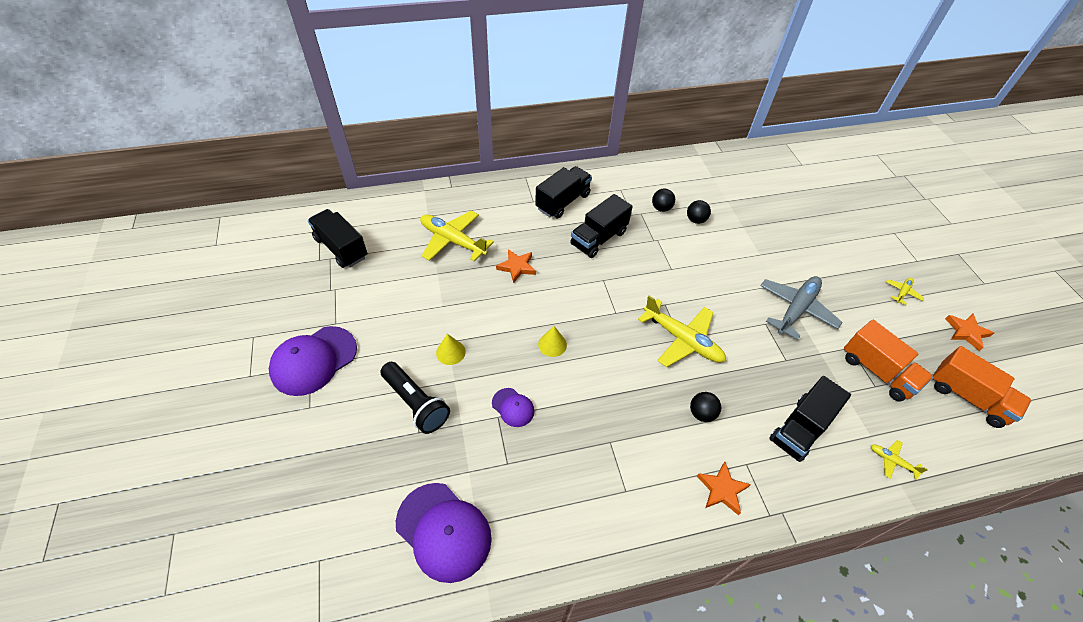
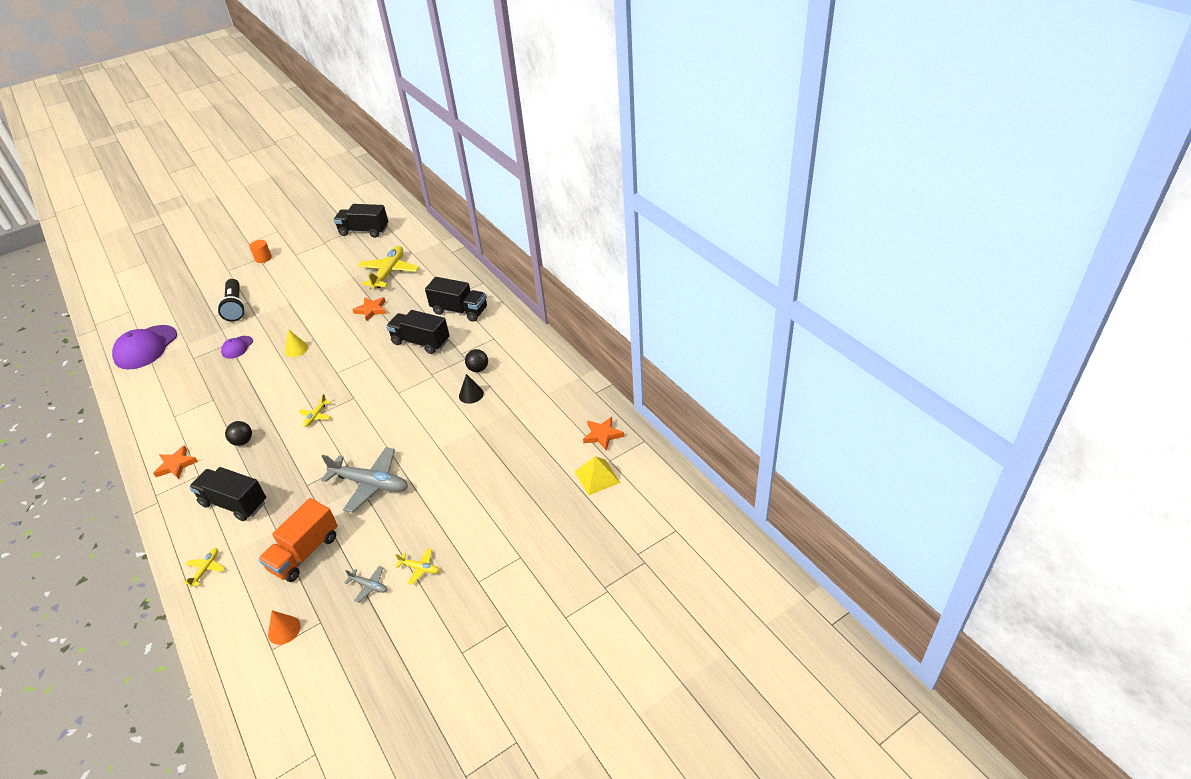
camera: 75 degrees right, 10 degrees down
(314, 360) = (263, 258): purple cap -> orange cylinder
(341, 248) = (364, 231): black truck -> black truck turned 105 degrees counterclockwise
(416, 403) = (235, 307): black flashlight -> black flashlight turned 45 degrees counterclockwise
(450, 352) = (280, 307): yellow cone -> none
(682, 340) = (316, 416): yellow plane -> yellow plane, size x0.46
(695, 220) = (471, 394): black ball -> black cone
(818, 175) = (597, 477): none -> yellow pyramid
(919, 329) = (369, 586): none -> grey plane
(966, 332) = (374, 630): orange star -> orange star (602, 435)
(967, 397) = (284, 630): orange truck -> orange cone

